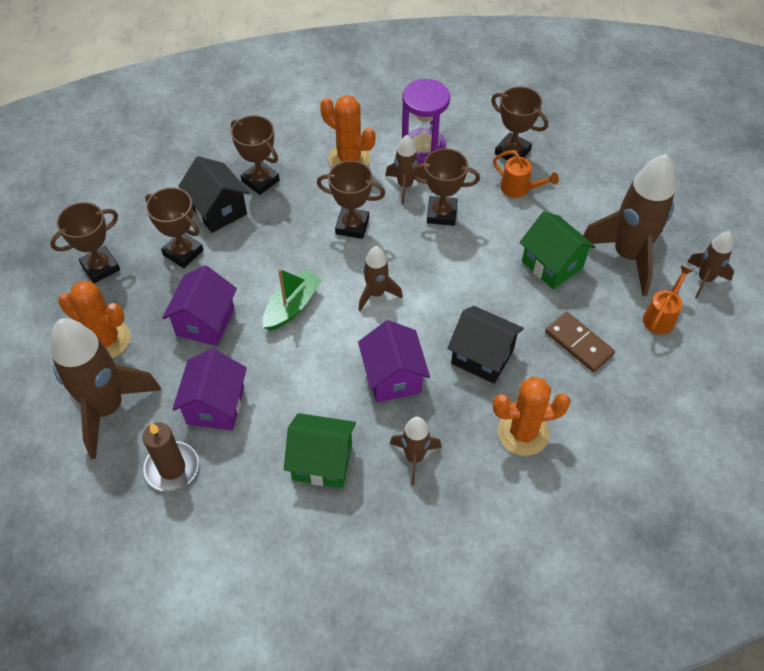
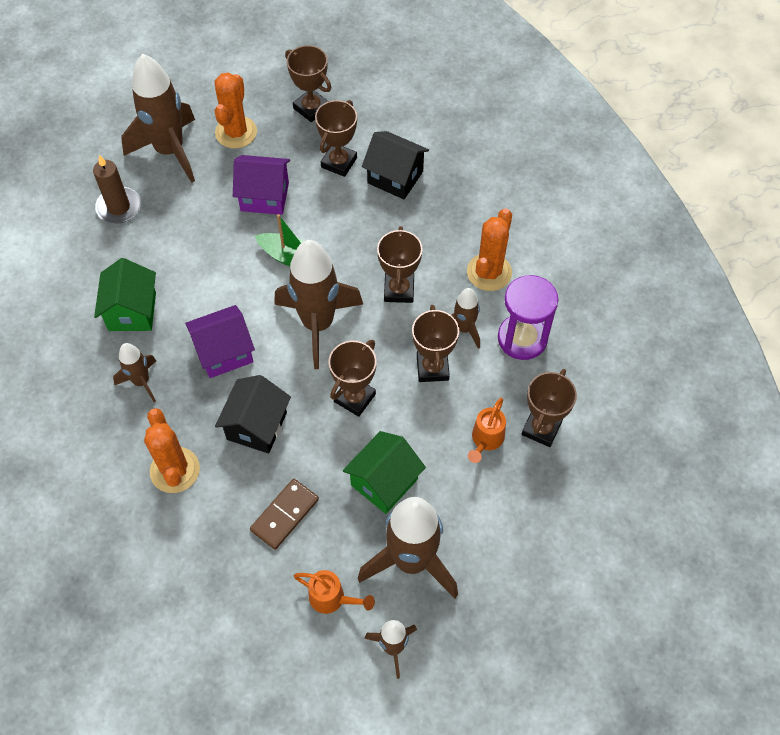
camera: 80 degrees right, 5 degrees up
(215, 405) = (180, 223): purple house -> none
(218, 210) = (395, 177): black house -> black house turned 75 degrees clockwise
(260, 181) = (440, 202): brown trophy -> brown trophy (354, 398)
(376, 294) = (318, 324): brown rocket -> brown rocket, size x1.93

